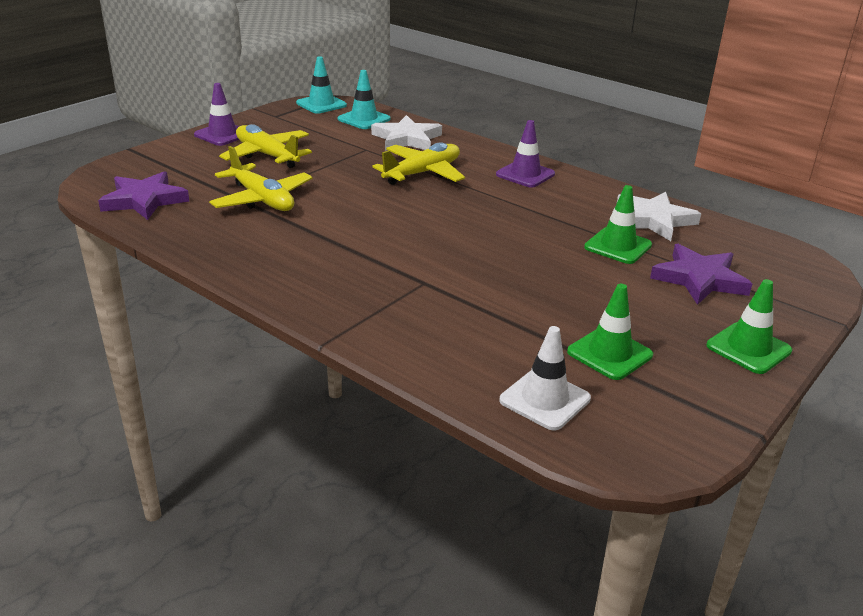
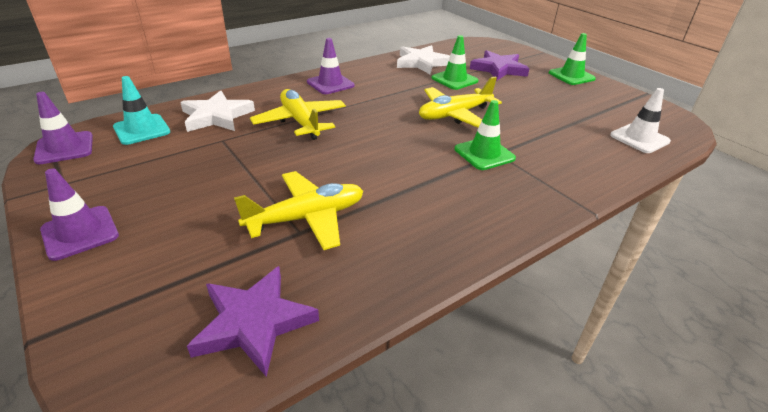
camera: 75 degrees left, 5 degrees up
(267, 155) = (185, 202): yellow plane -> yellow plane (454, 114)
(321, 104) = (64, 148): turquoise traffic cone -> purple traffic cone
(609, 353) = (584, 110): green traffic cone -> green traffic cone (484, 154)

